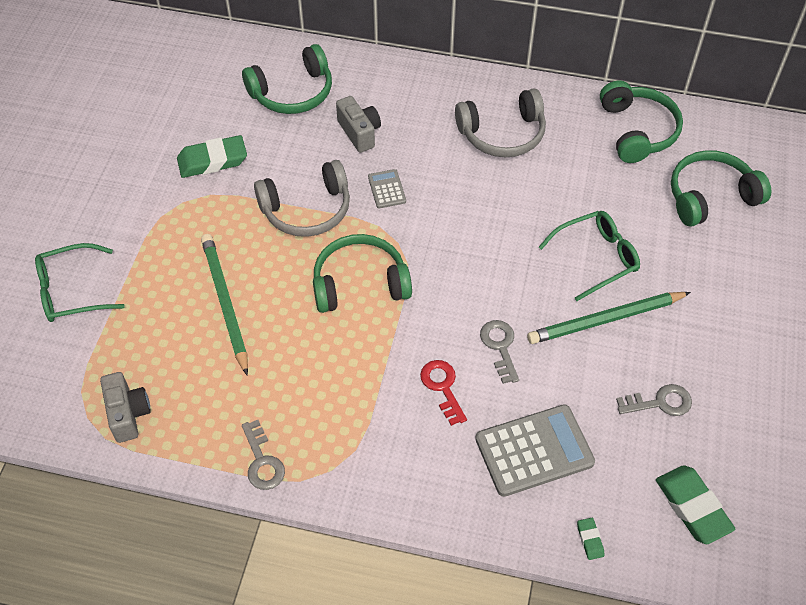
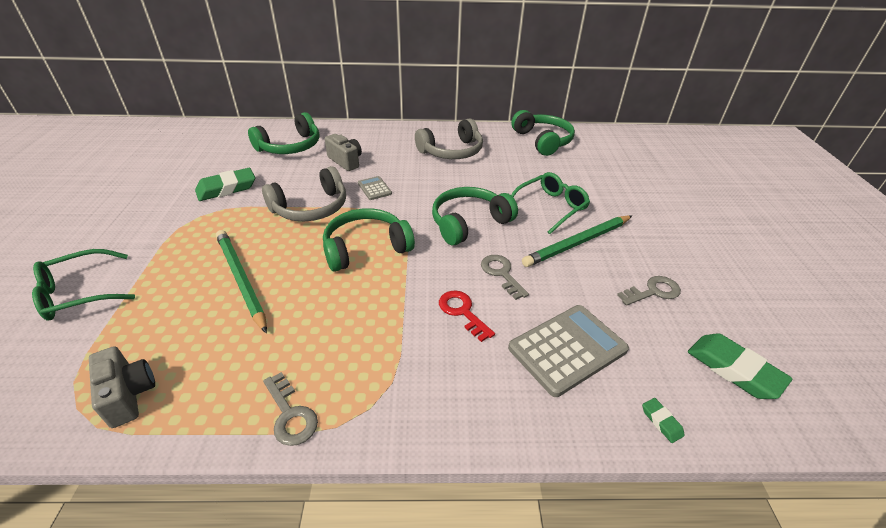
camera: 15 degrees left, 15 degrees down
(710, 197) = (610, 166): green headphones -> green headphones (469, 223)

